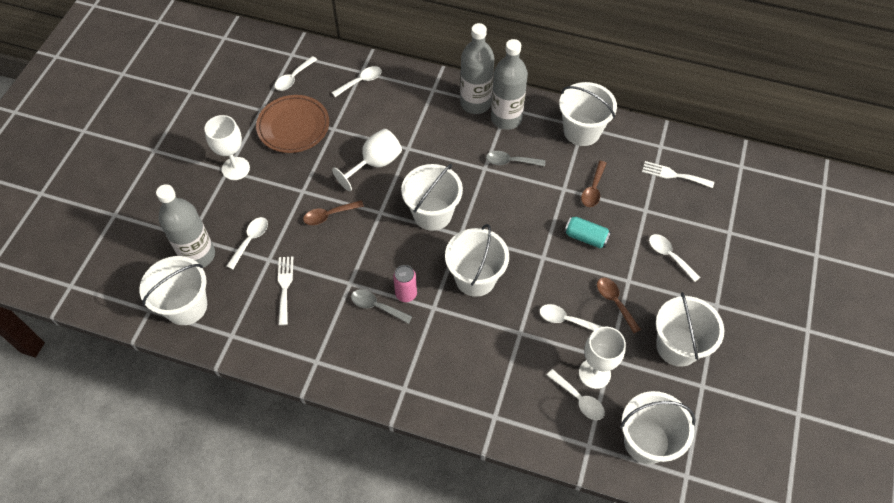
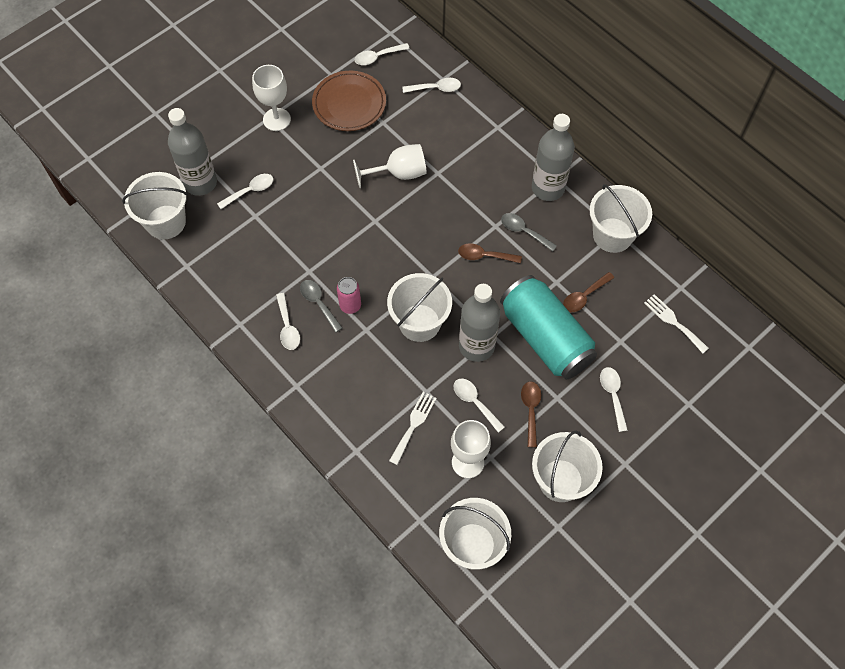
camera: 30 degrees right, 5 degrees up
(285, 286) = (254, 246): white fork -> white fork (413, 425)
(329, 215) = (329, 201): brown spoon -> brown spoon (484, 256)
(432, 214) = (420, 245): white bucket -> none
(475, 103) = (528, 159): grey bottle -> grey bottle (476, 346)
(579, 399) = (438, 477): white spoon -> white spoon (288, 327)
(586, 237) = (545, 338): turquoise can -> turquoise can, size x2.26

